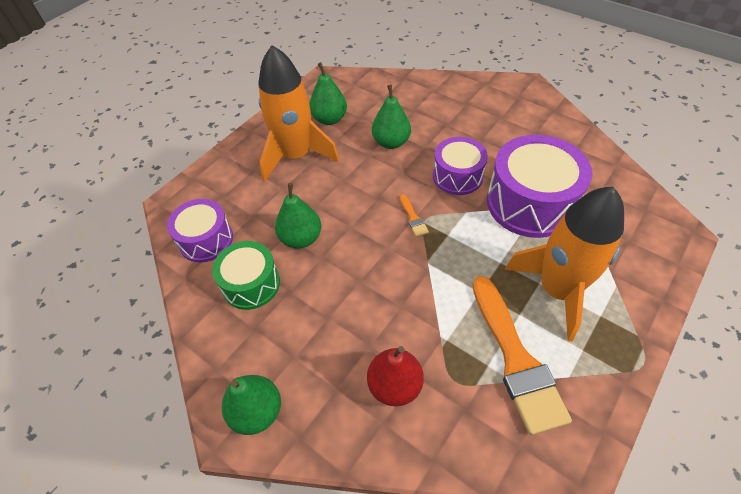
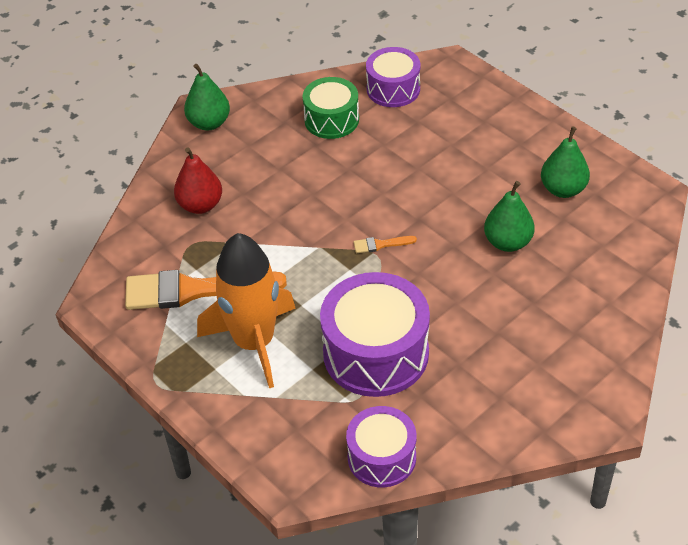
camera: 100 degrees right, 5 degrees down
(296, 156) = (501, 156): orange rocket -> none
(301, 238) = (376, 155): green pear -> none
(457, 176) = (435, 295): purple drum -> purple drum (382, 457)

